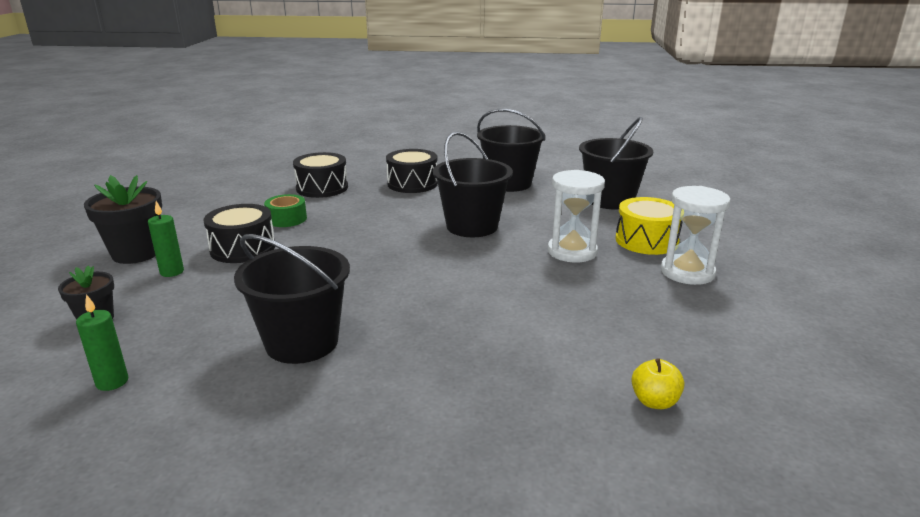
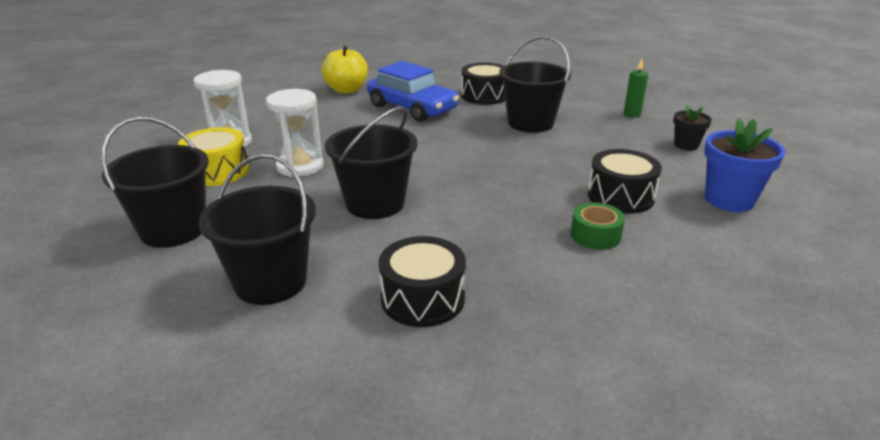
camera: 170 degrees left, 5 degrees up
(136, 253) = (729, 200): black flower pot -> blue flower pot
(172, 272) = (669, 177): green candle -> none
(322, 188) = (571, 302): black drum -> black drum (484, 96)
(499, 360) = (412, 108): none -> blue car
(654, 401) = (346, 90): yellow apple -> yellow apple, size x1.82

